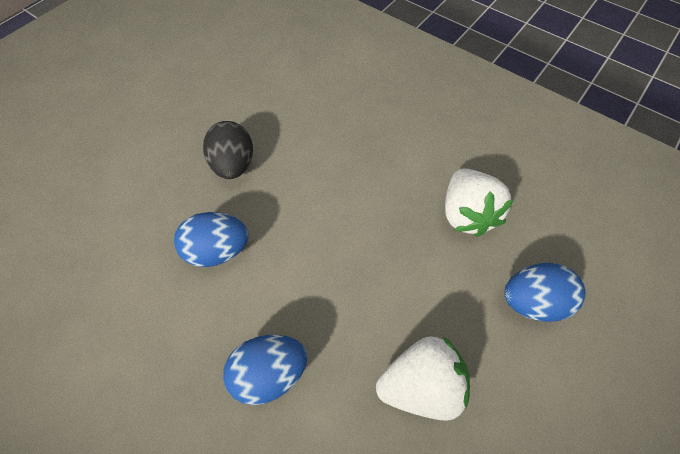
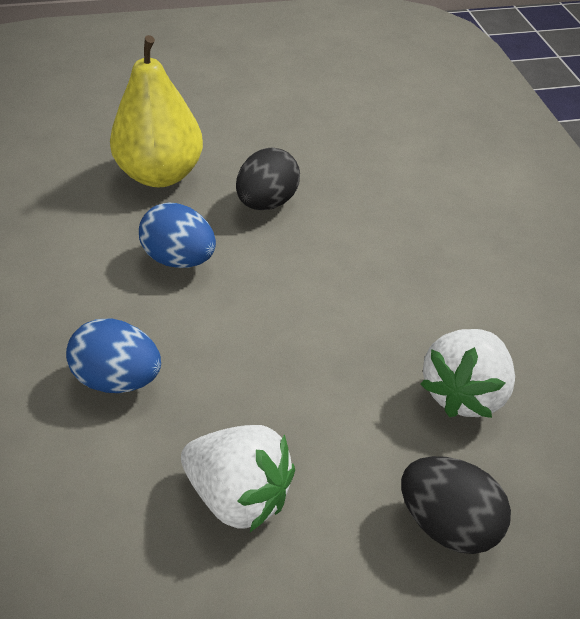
camera: 40 degrees right, 15 degrees down
(134, 193) = (160, 175): none -> yellow pear
(532, 301) = (447, 523): blue egg -> black egg

